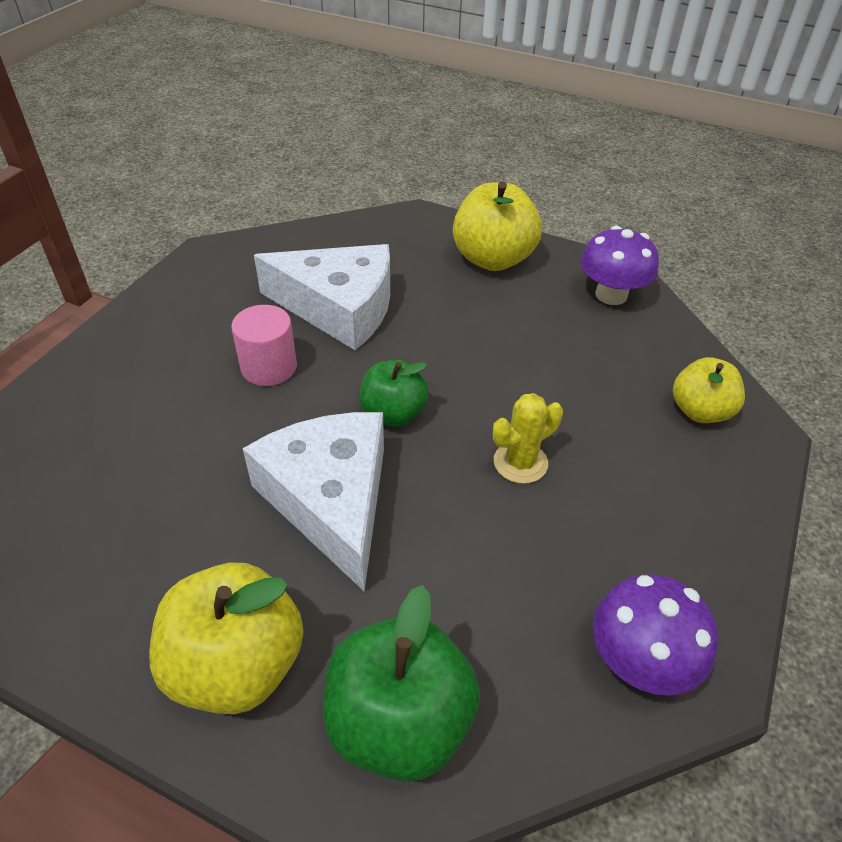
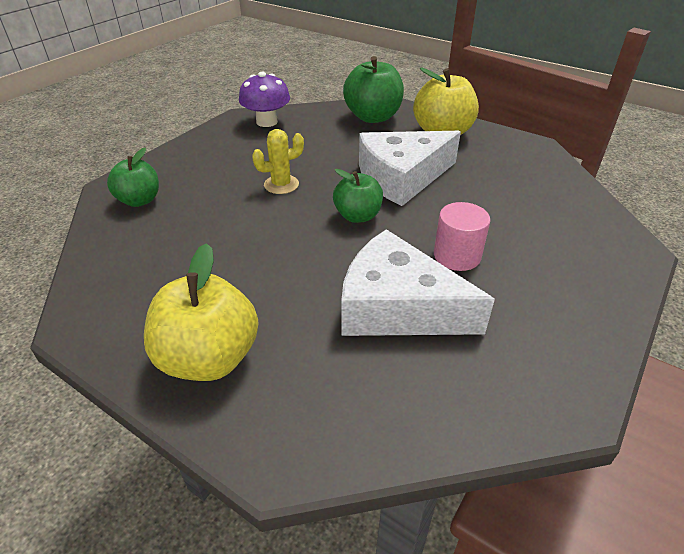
camera: 170 degrees left, 5 degrees down
(331, 500) = (402, 177): white cheese -> white cheese turned 75 degrees clockwise
(611, 295) = (115, 297): purple mushroom -> none
(700, 411) = (139, 200): yellow apple -> green apple

